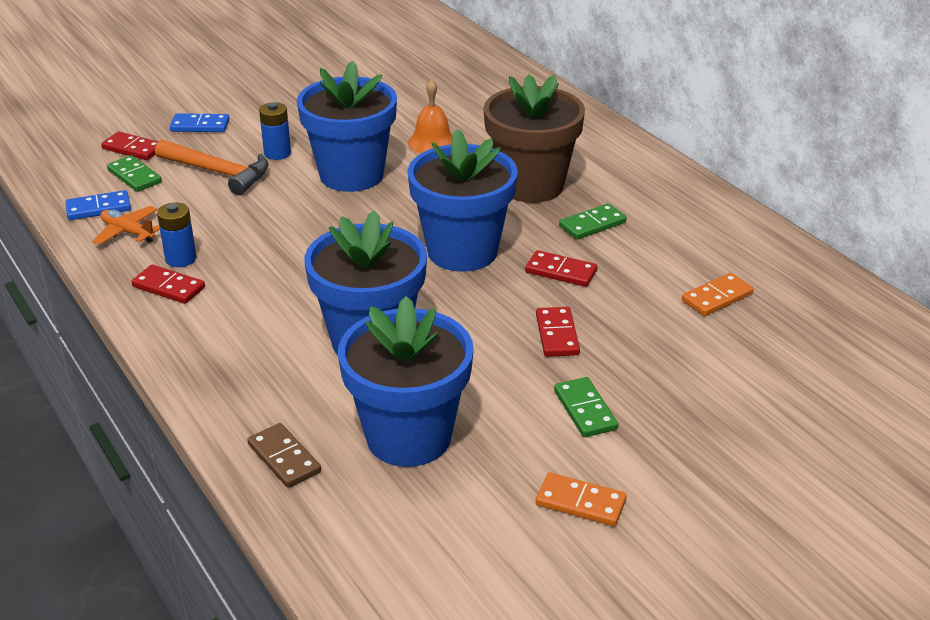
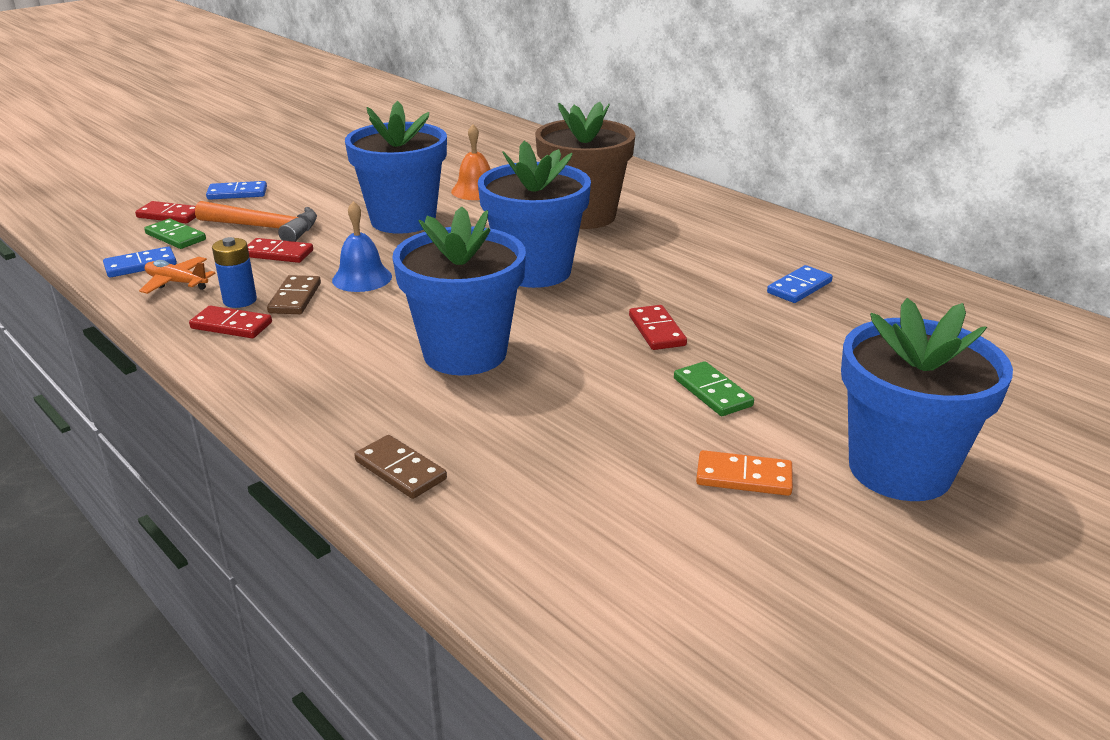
camera: 10 degrees left, 5 degrees down
(230, 261) = (295, 298): none -> brown domino
(277, 153) = (322, 209): blue battery -> none
(296, 243) = (362, 278): none -> blue bell
(409, 437) = (534, 435): blue flower pot -> blue flower pot (899, 469)
(561, 271) = (639, 279): red domino -> red domino (278, 254)
(592, 224) = (654, 241): green domino -> none
(717, 297) = (799, 287): orange domino -> blue domino

